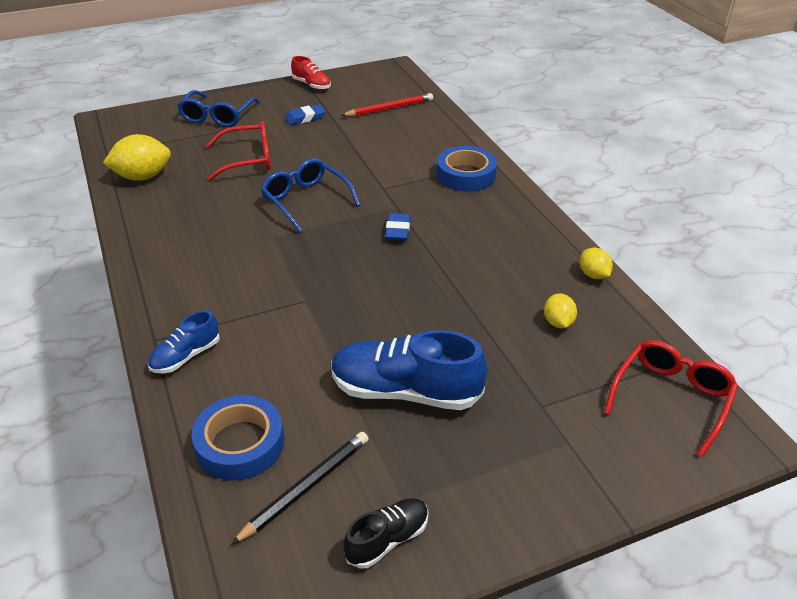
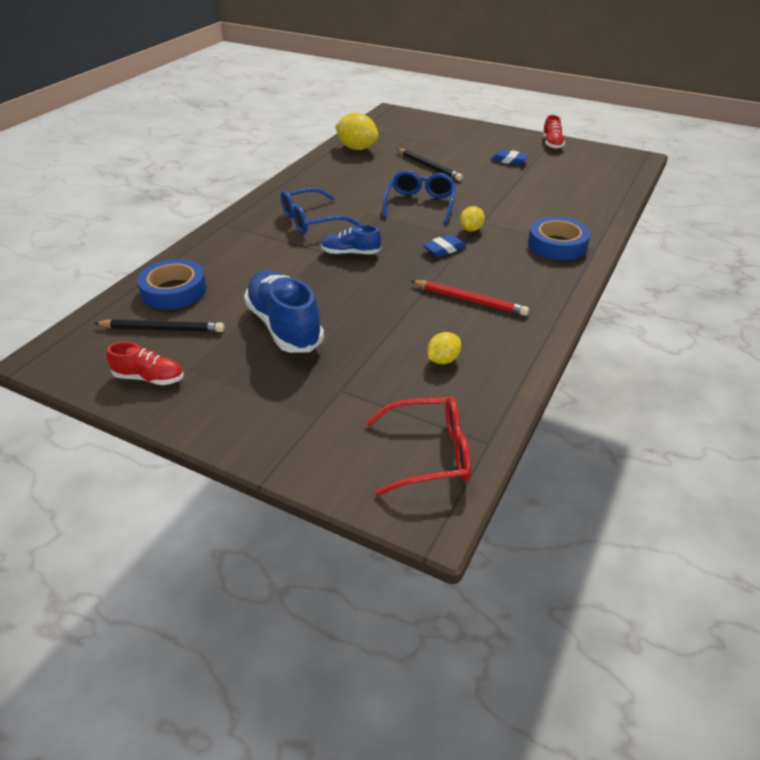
camera: 50 degrees right, 0 degrees up
(186, 356) = (223, 240): blue shoe -> blue shoe (350, 253)
(217, 116) = (455, 136): blue glasses -> blue glasses (311, 220)
(248, 159) = (429, 166): red glasses -> black pencil
(387, 539) = (149, 378): black shoe -> red shoe
(389, 108) = (581, 180): red pencil -> red pencil (470, 300)
(593, 275) = (528, 353): yellow lemon -> yellow lemon (471, 229)

